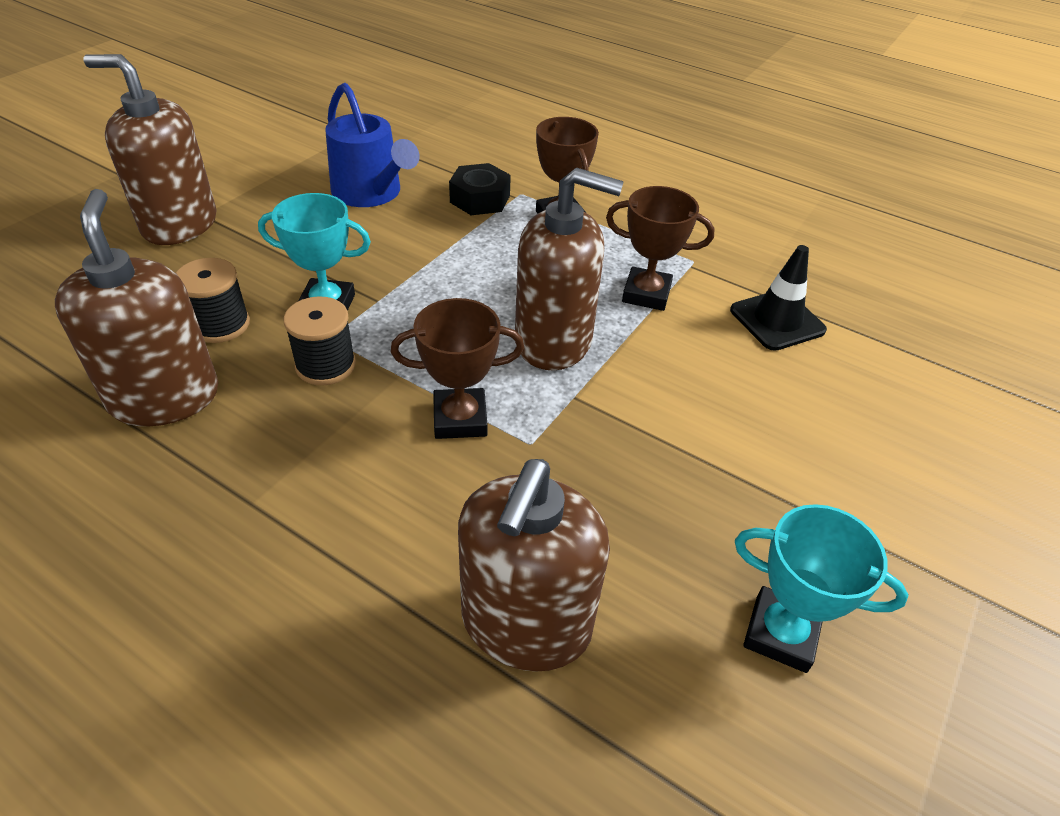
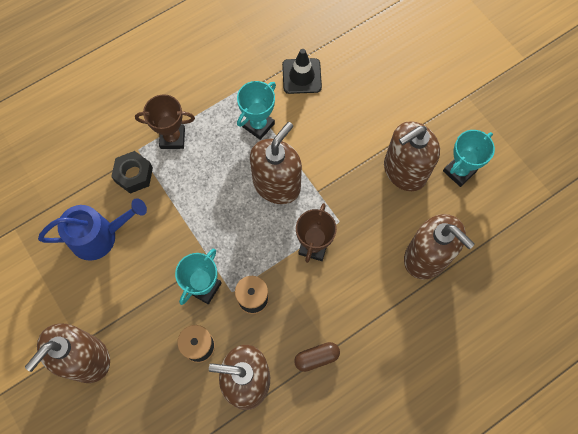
camera: 65 degrees left, 25 degrees up
(227, 483) = (316, 358): none -> brown capsule
(646, 294) = (258, 125): brown trophy -> turquoise trophy
(706, 521) = (404, 171): none -> brown soap dispenser

